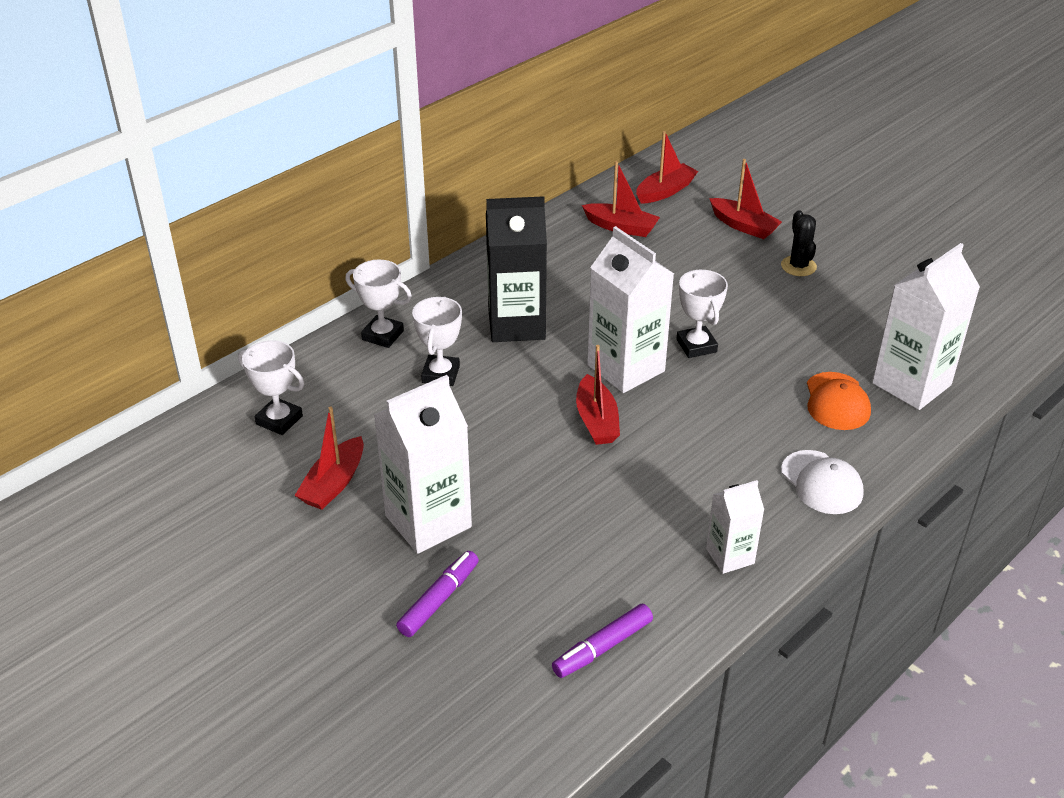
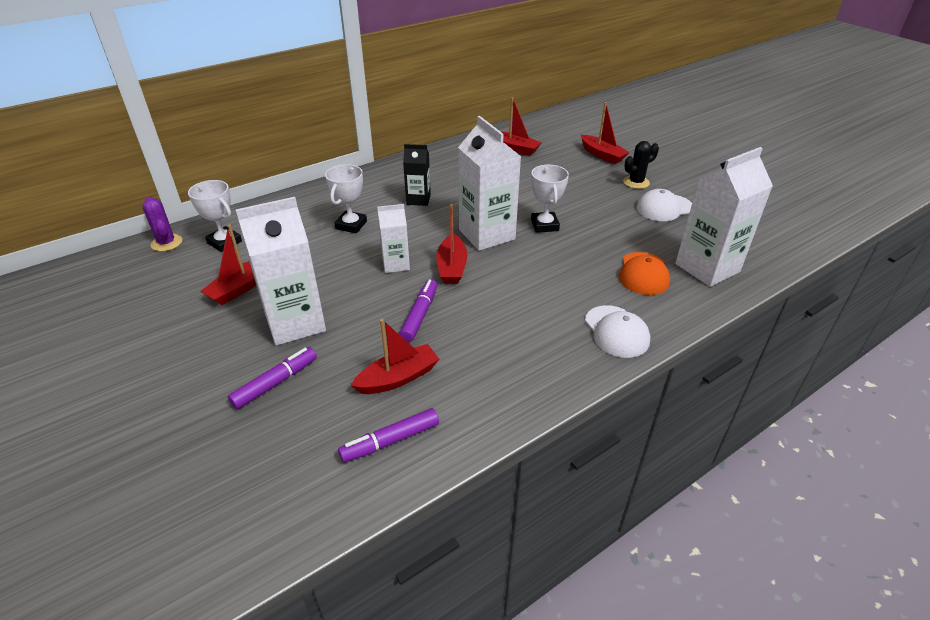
camera: 10 degrees right, 0 degrees up
(199, 430) = (166, 243): none -> purple cactus
(383, 335) = (323, 197): white trophy -> none
(516, 324) = (418, 199): black carton -> black carton, size x0.55
(580, 491) = (420, 315): none -> purple marker
(665, 191) = (552, 131): red boat -> red boat (398, 378)
(730, 556) = (523, 379): white carton -> white carton (396, 264)
(798, 266) = (636, 182): black cactus -> black cactus turned 60 degrees clockwise
(842, 302) = (664, 208): none -> white cap

